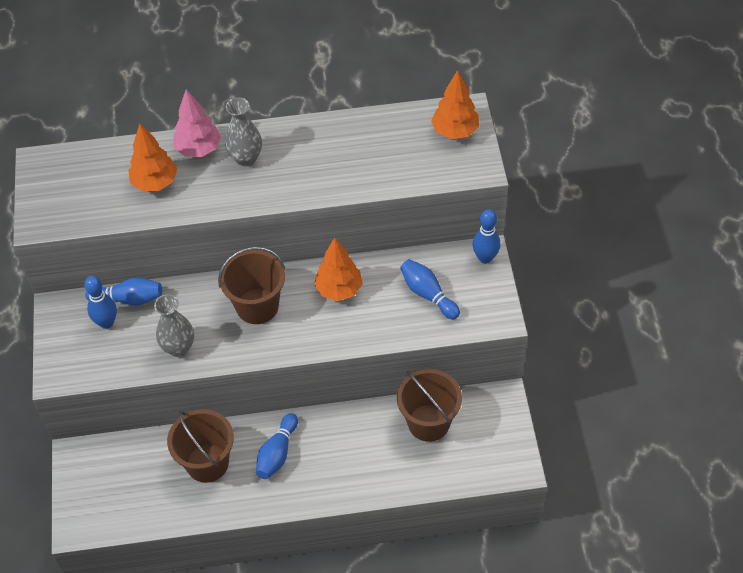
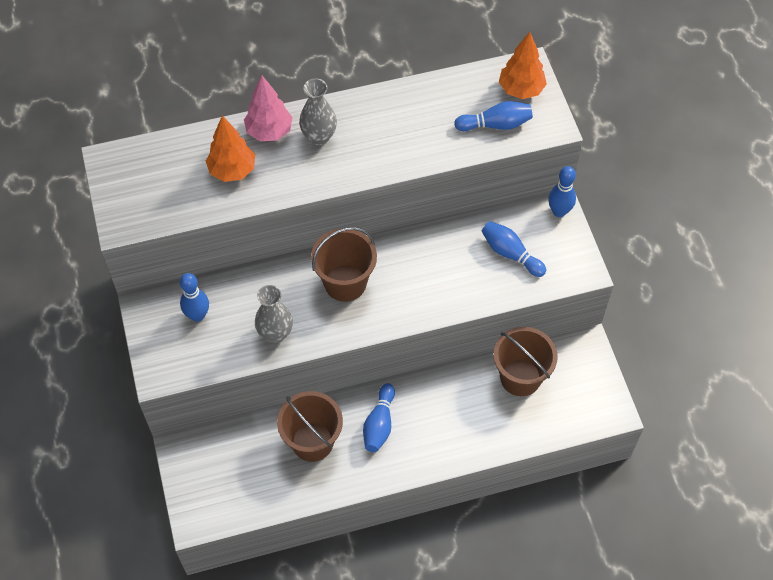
camera: 10 degrees left, 5 degrees up
(129, 299) = (215, 288): blue bowling pin -> blue bowling pin (496, 124)
(339, 290) = (422, 258): orange tree -> none

